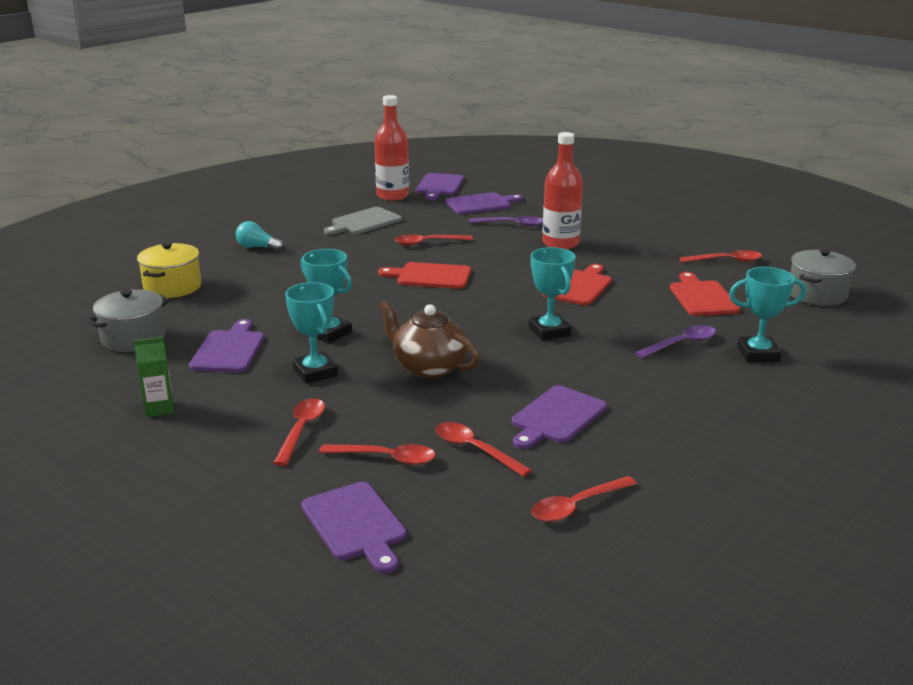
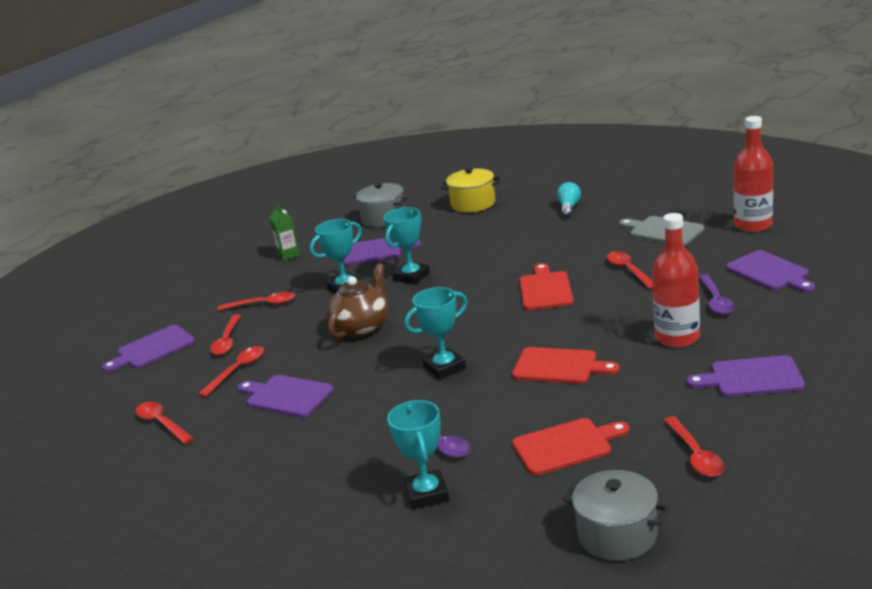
camera: 85 degrees right, 0 degrees up
(439, 186) = (809, 239): purple cutting board -> purple cutting board (751, 378)

